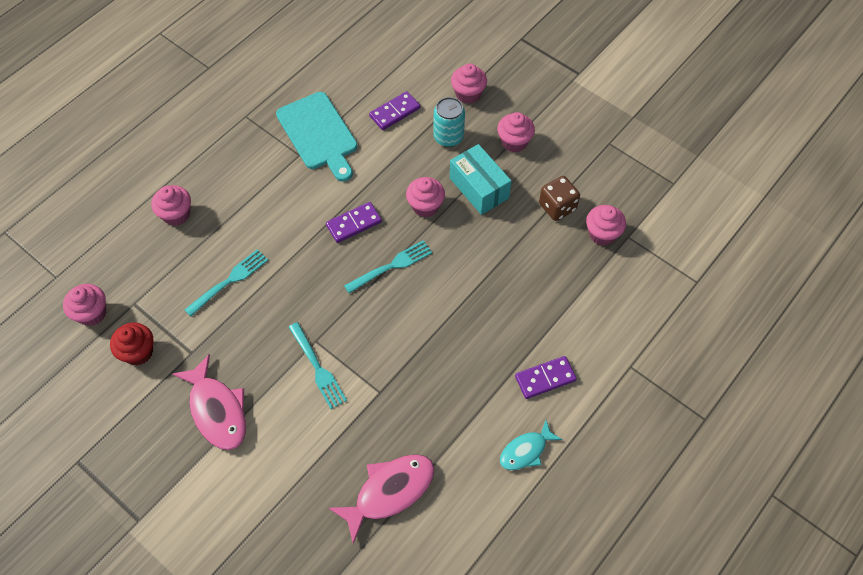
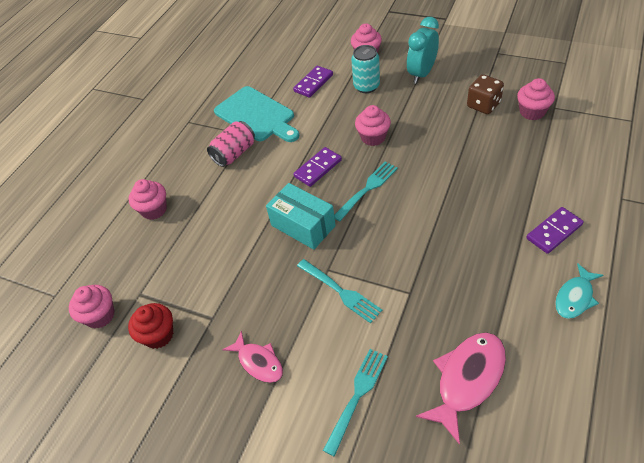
camera: 10 degrees left, 10 degrees down
(217, 410) = (258, 362): pink fish -> pink fish, size x0.62
(229, 281) = (224, 246): turquoise fork -> turquoise fork (357, 396)
(278, 175) = (234, 153): none -> pink can
(479, 188) = (411, 112): turquoise box -> turquoise box (303, 225)
(514, 142) = (421, 74): pink cupcake -> turquoise clock

